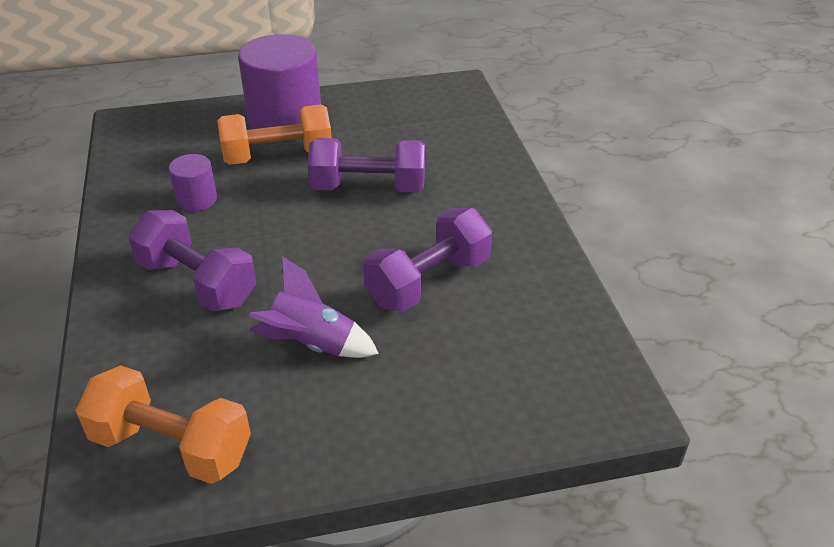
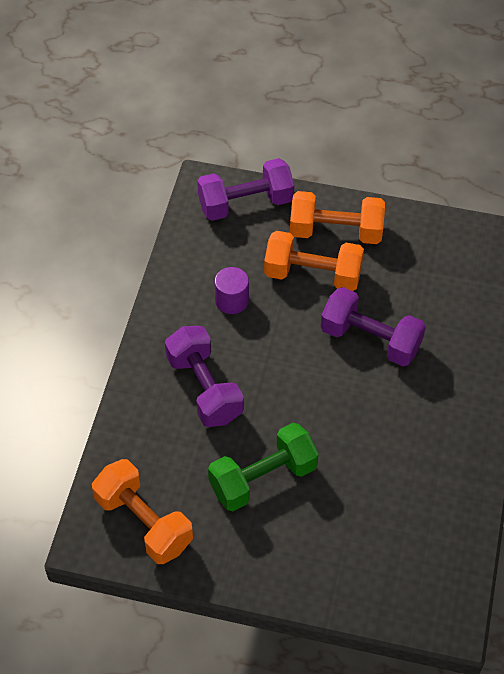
camera: 25 degrees right, 15 degrees up
(285, 120) = (335, 231): purple cylinder -> orange dumbbell
(312, 344) = (263, 478): purple rocket -> green dumbbell
(428, 282) = (371, 456): purple dumbbell -> purple dumbbell (245, 203)

